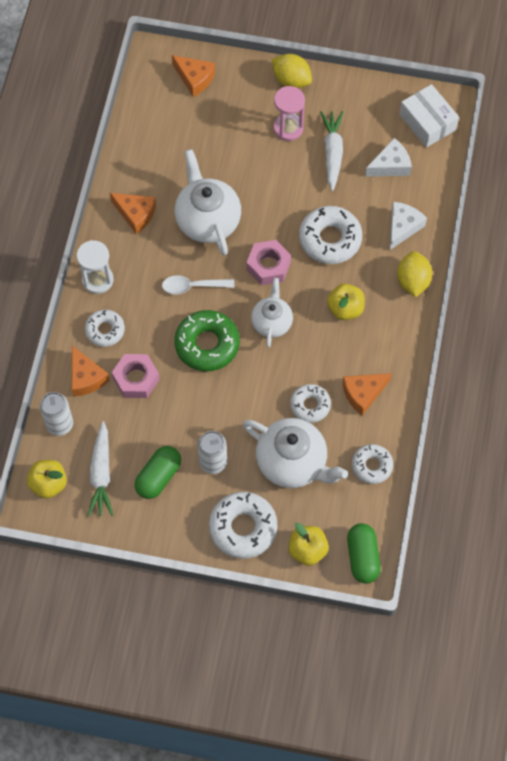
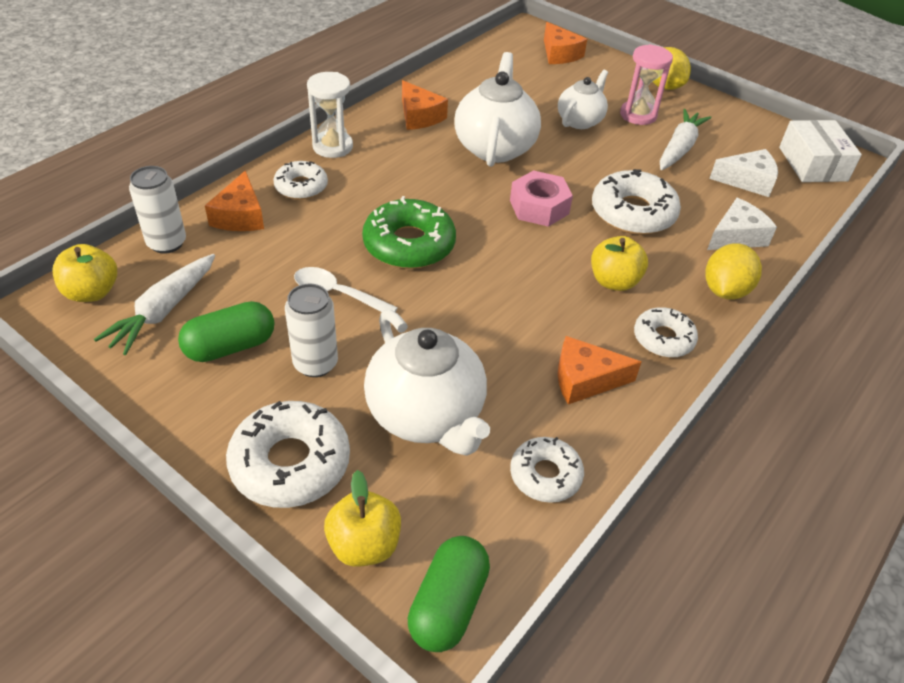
camera: 25 degrees right, 20 degrees down
(136, 379) = (295, 240): pink nut -> none
(192, 286) = (434, 190): white spoon -> white spoon (337, 293)
(271, 322) = (506, 256): white teapot -> white teapot (580, 121)
(310, 405) = (498, 360): white donut -> white donut (663, 339)

